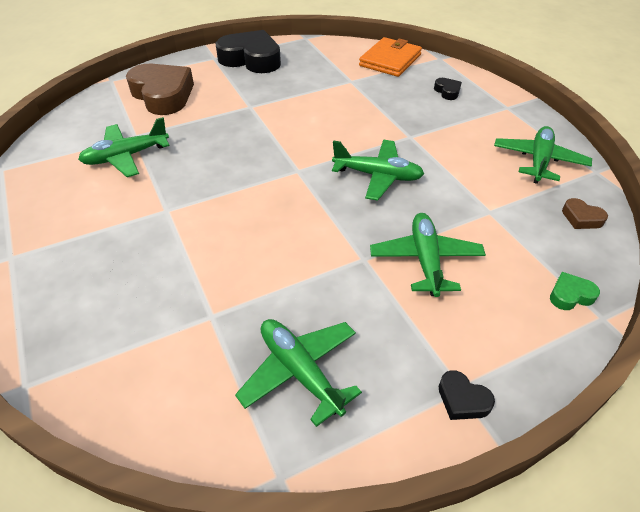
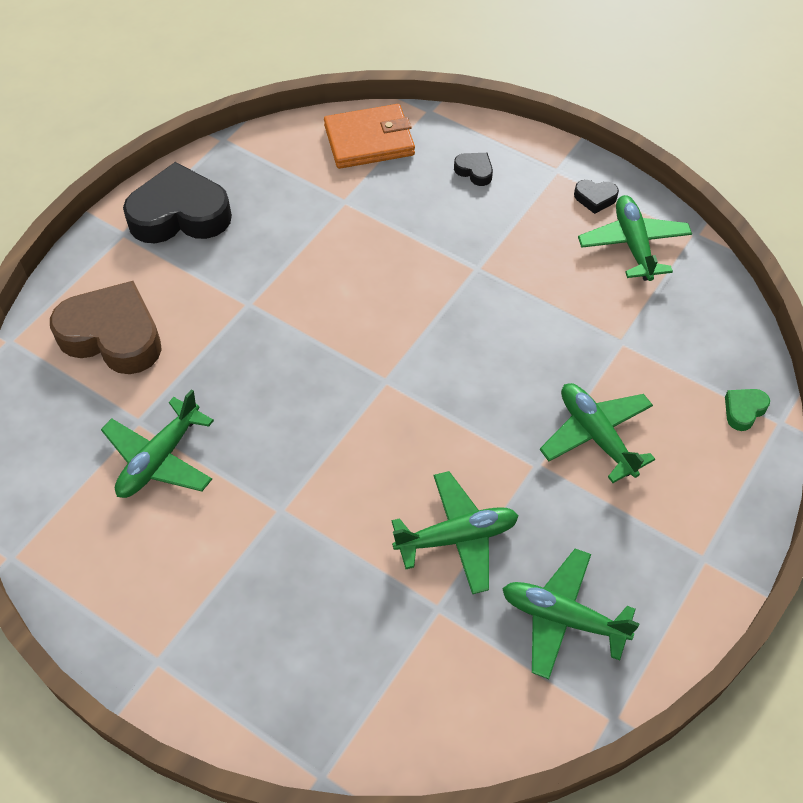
camera: 30 degrees left, 10 degrees up
(378, 176) = (480, 346): green plane -> green plane (457, 537)
(390, 60) = (369, 140): orange wallet -> orange wallet turned 75 degrees clockwise
(462, 399) = (711, 568): black heart -> black heart (595, 198)
(581, 218) = (711, 308): brown heart -> none

